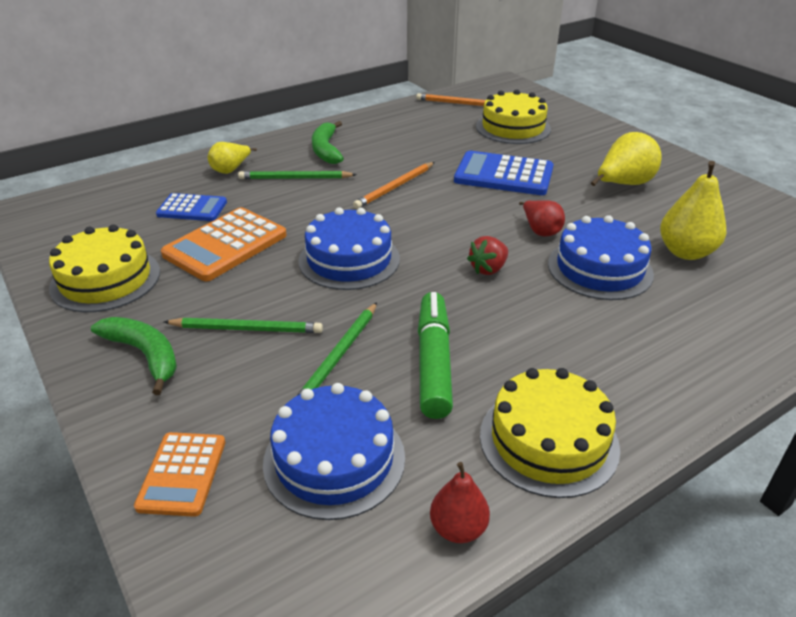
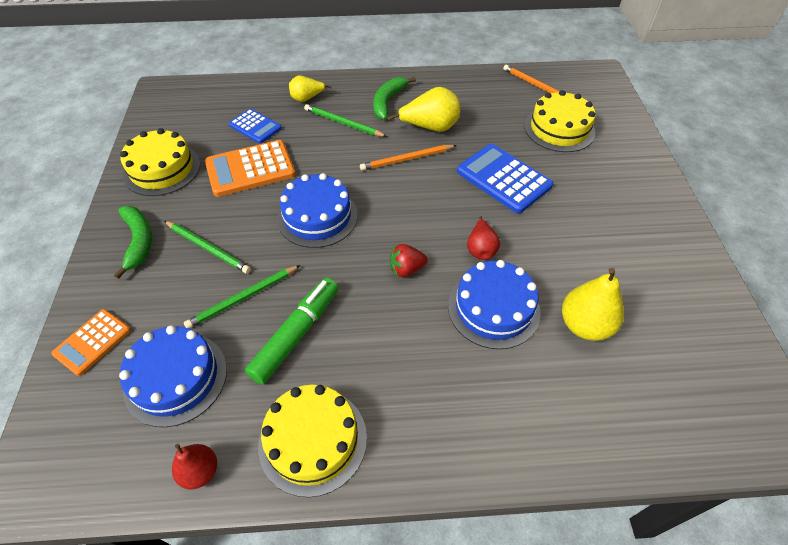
camera: 30 degrees right, 15 degrees up
(623, 185) = (599, 229): yellow pear -> yellow pear (430, 127)

